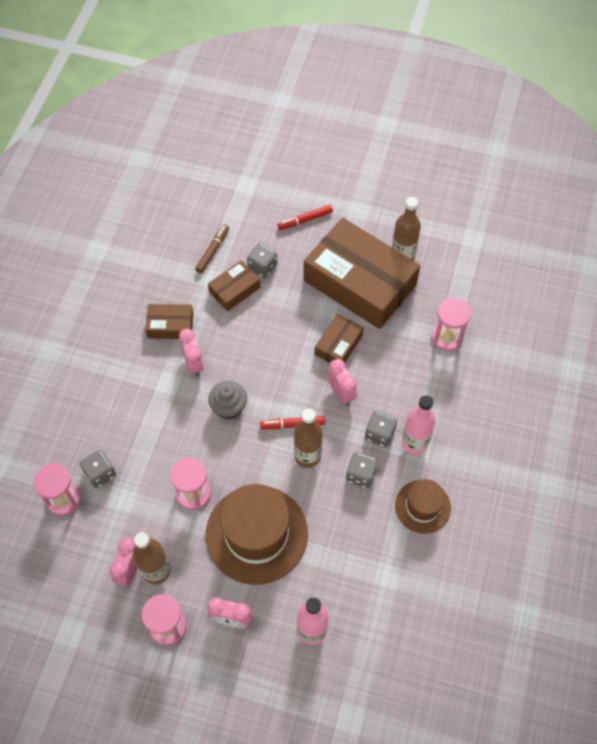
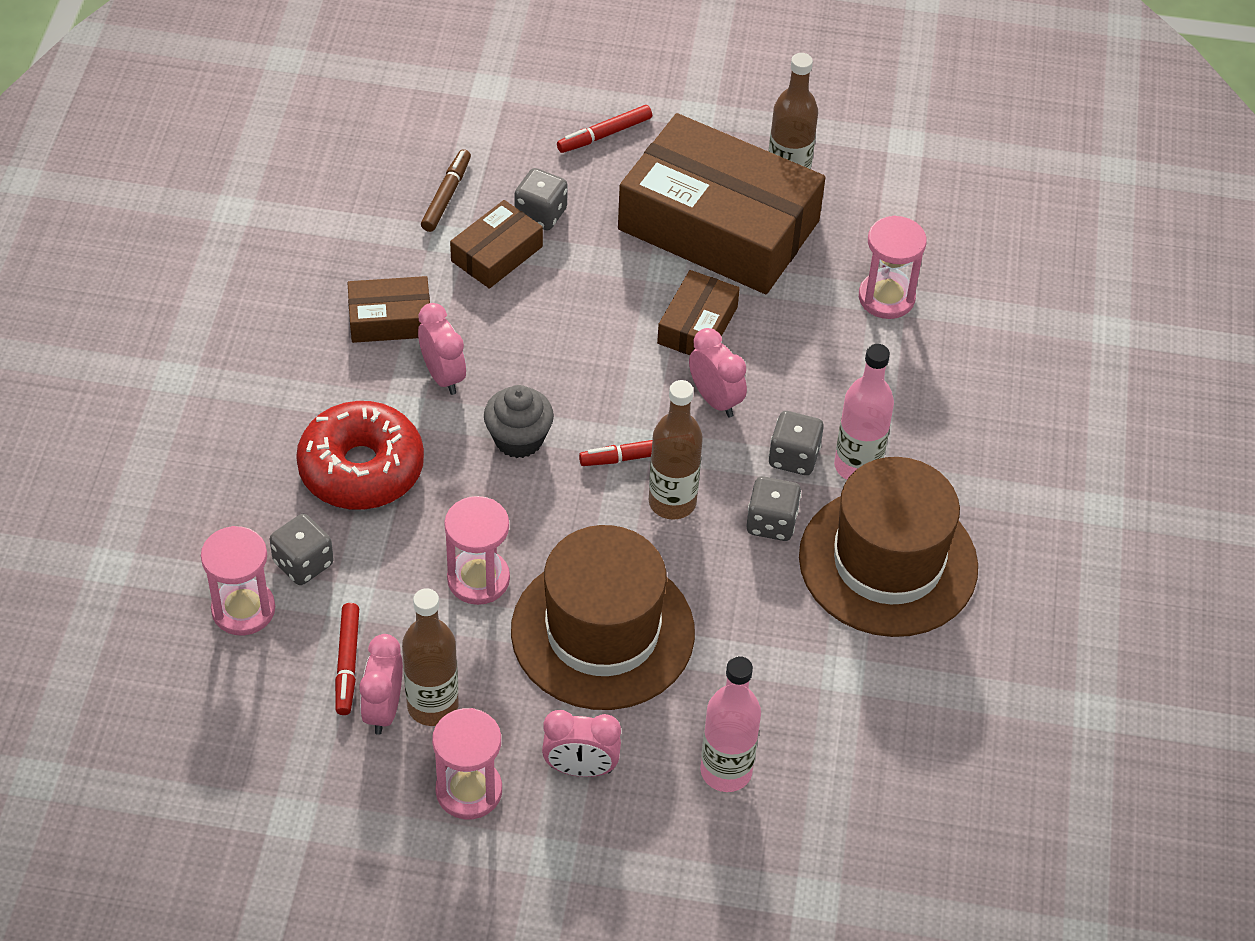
camera: 10 degrees left, 10 degrees down
(114, 538) = (347, 663): none -> red marker
(140, 417) = (361, 468): none -> red donut
(422, 506) = (888, 562): brown hat -> brown hat, size x1.81

